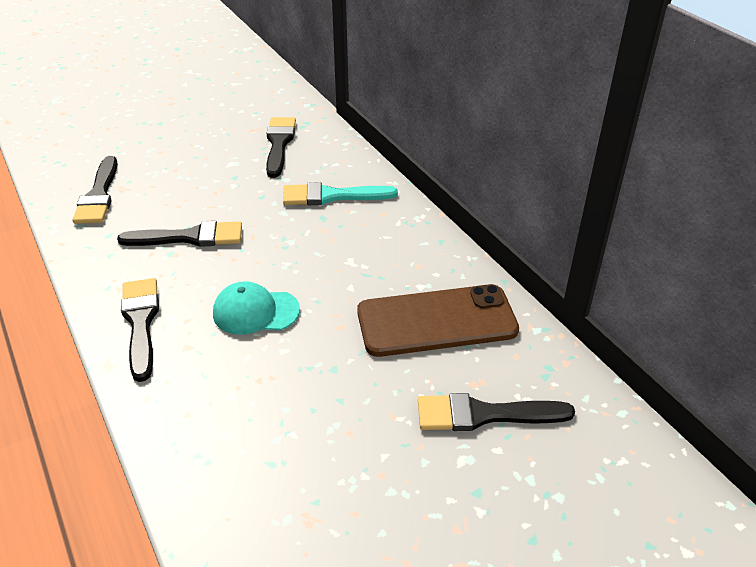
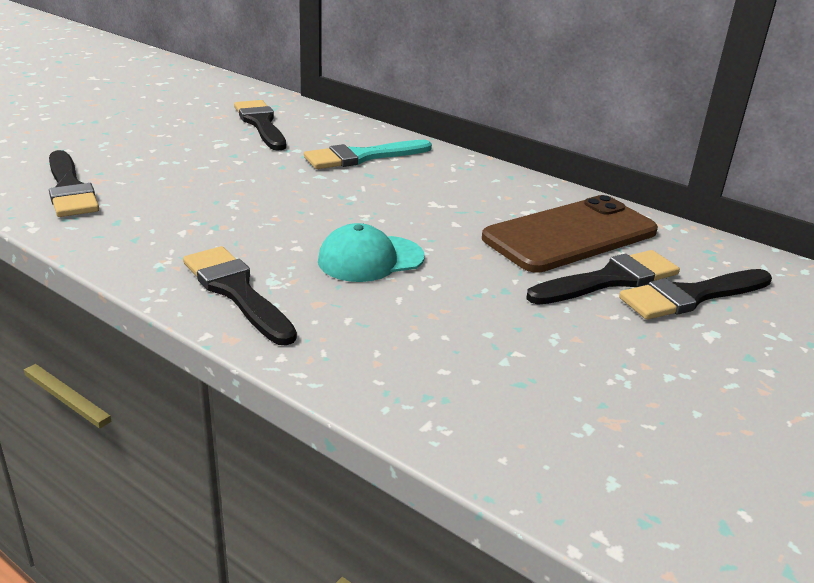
camera: 25 degrees left, 10 degrees down
(189, 237) = (226, 210): black brush -> black brush (609, 280)

